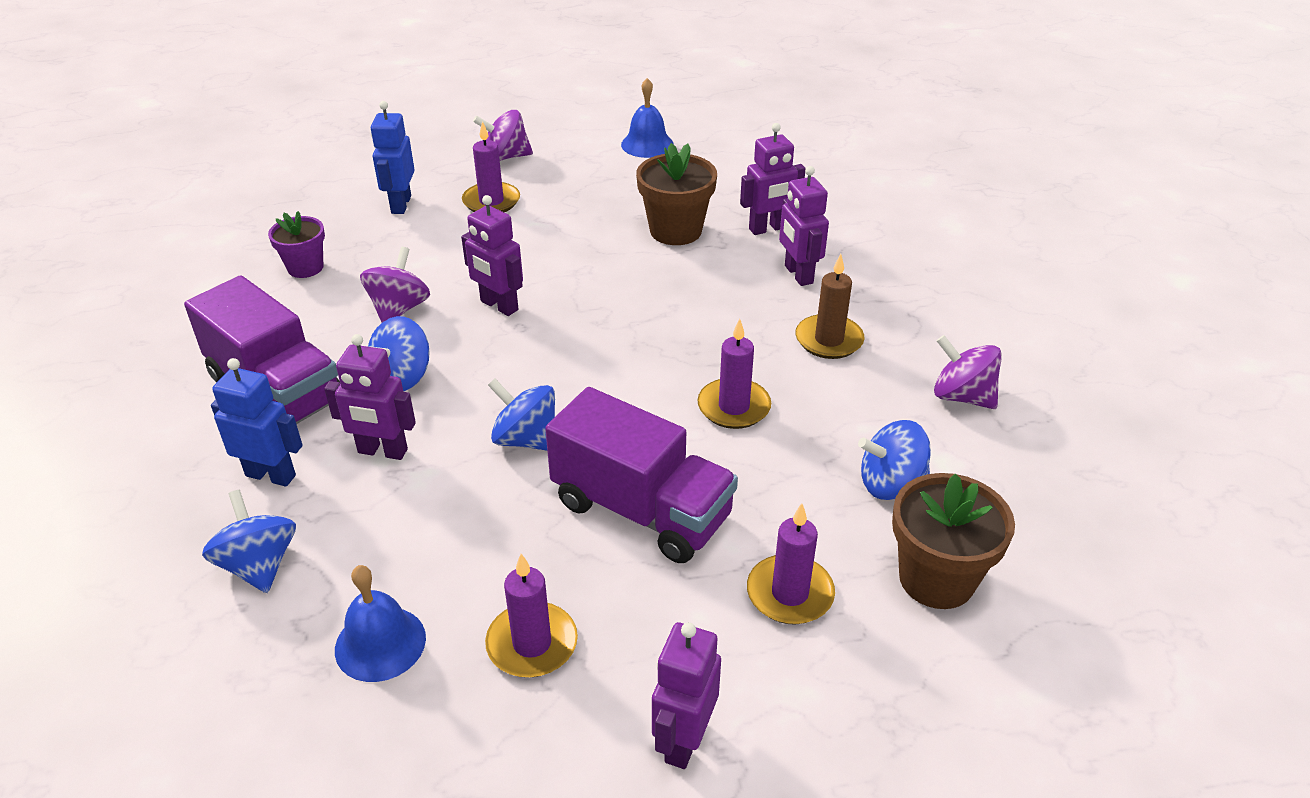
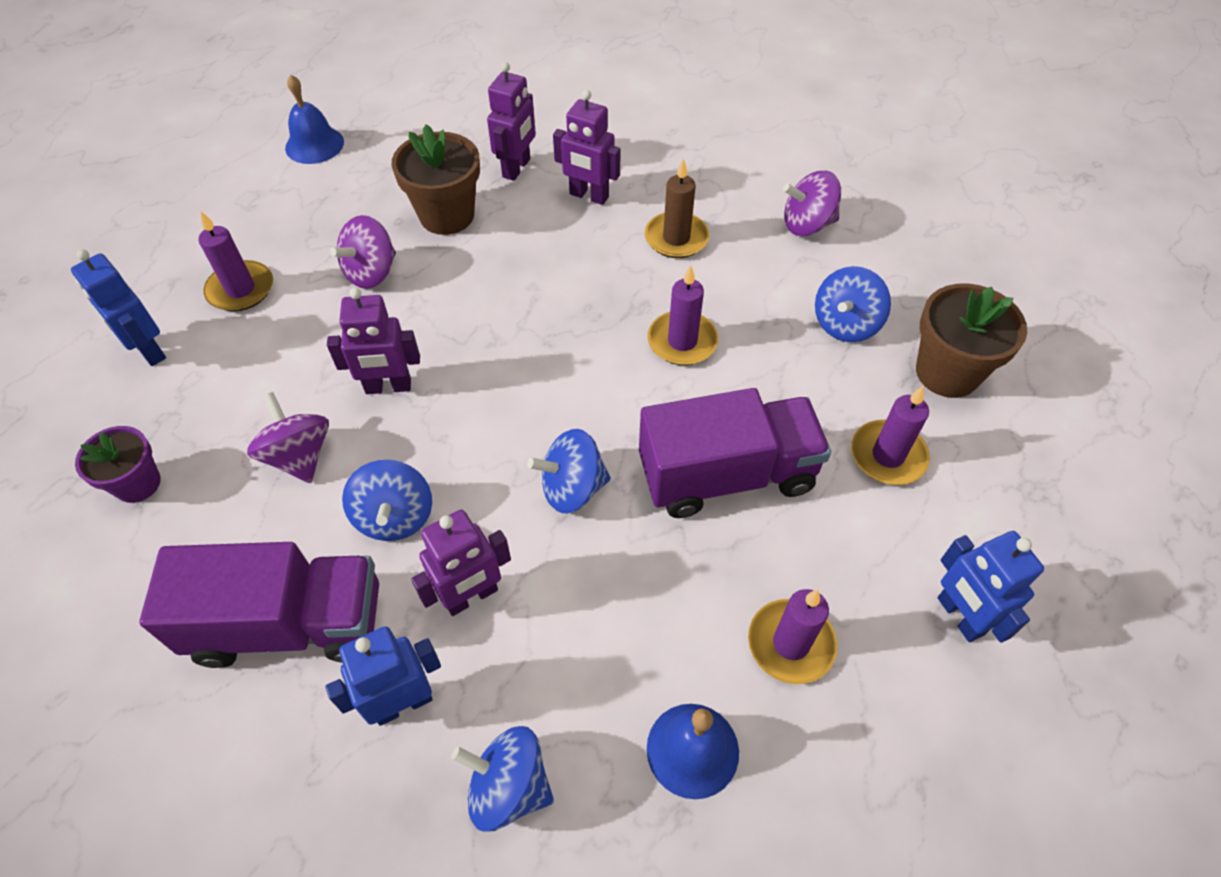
camera: 45 degrees left, 15 degrees up
(506, 157) = (192, 234): purple spinning top -> purple spinning top (371, 272)
(683, 740) = (959, 616): purple robot -> blue robot

